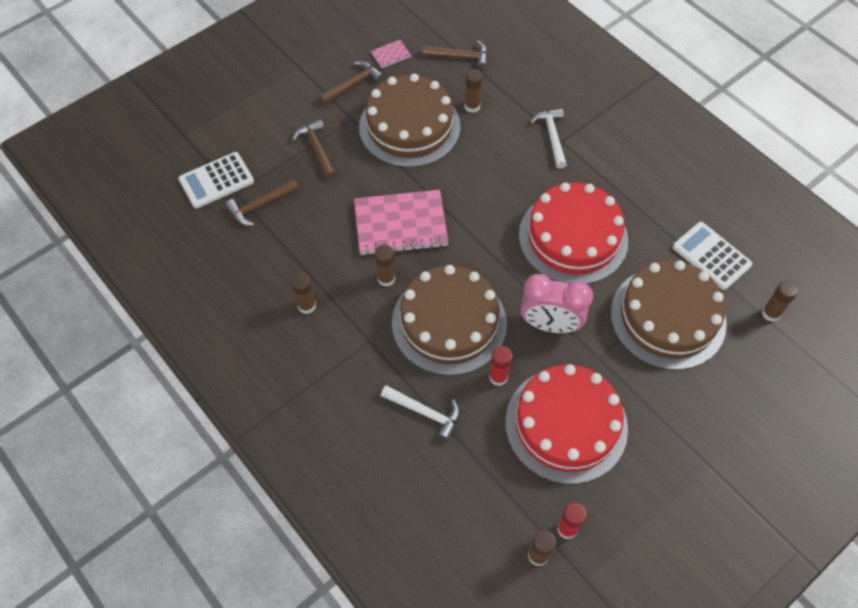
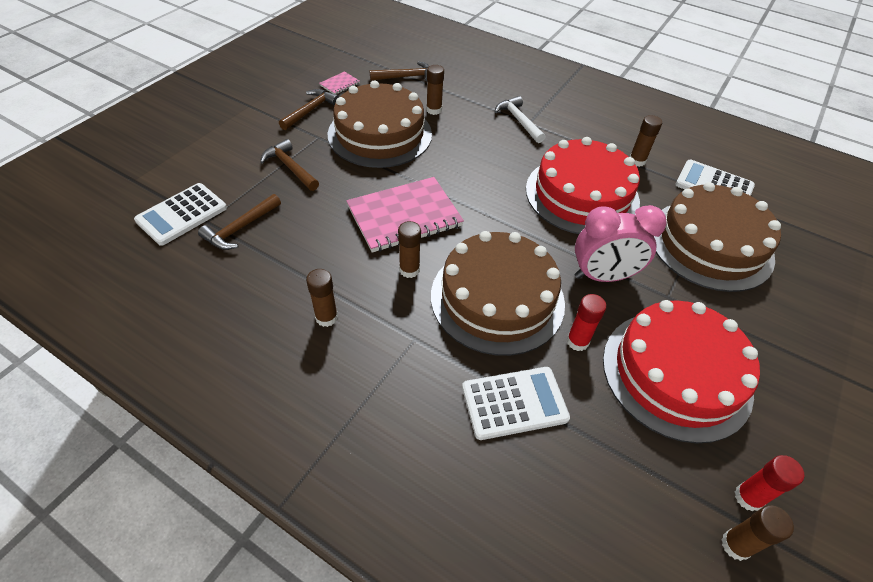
camera: 20 degrees left, 10 degrees down
(425, 412) = (514, 403): white hammer -> white calculator
(770, 313) = (796, 221): brown glue stick -> brown glue stick (637, 161)

